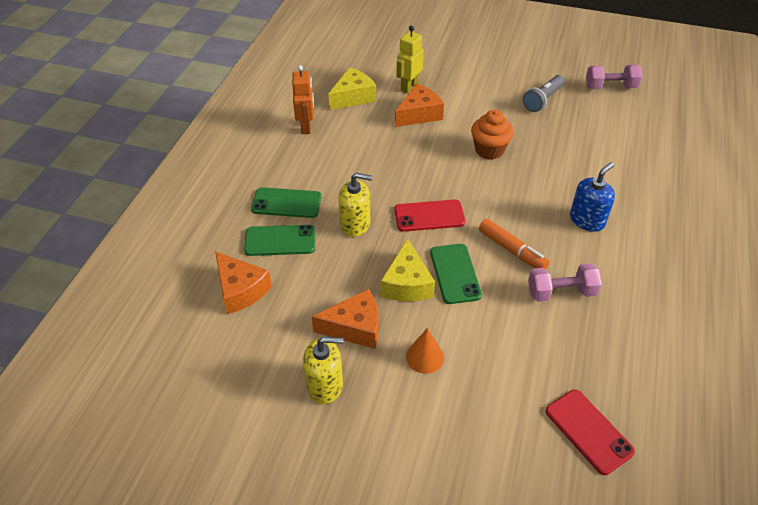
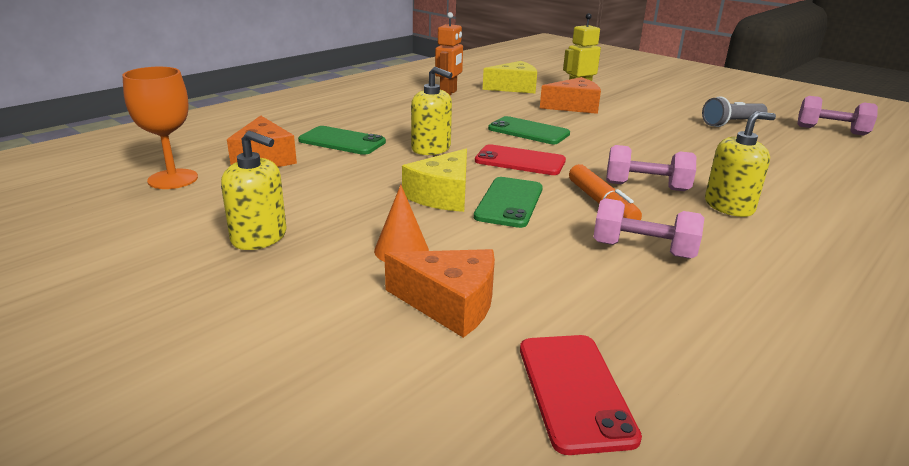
camera: 25 degrees right, 20 degrees down
(197, 347) = (173, 179): none -> orange goblet
(286, 203) = (377, 124): green phone -> green phone (528, 131)
(355, 327) = (346, 208): orange cheese -> orange cheese (450, 304)
(489, 150) = (635, 138): orange cupcake -> none
(528, 216) = (646, 187): none -> pink dumbbell
(587, 220) = (729, 206): blue soap dispenser -> yellow soap dispenser

